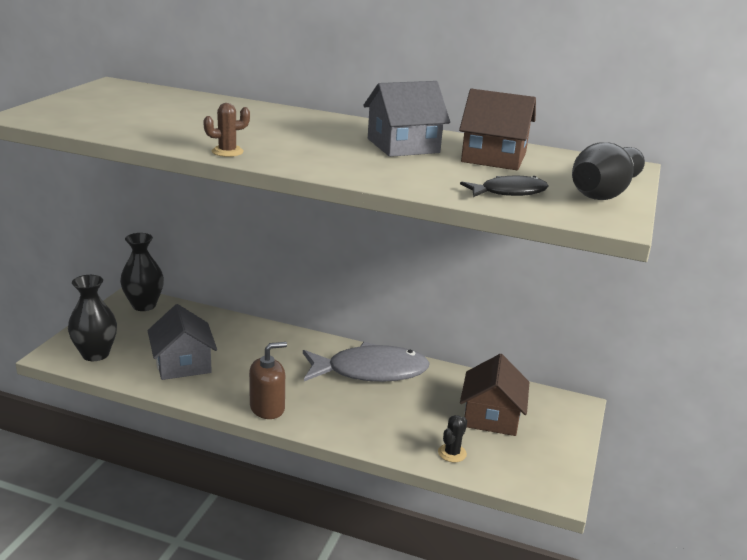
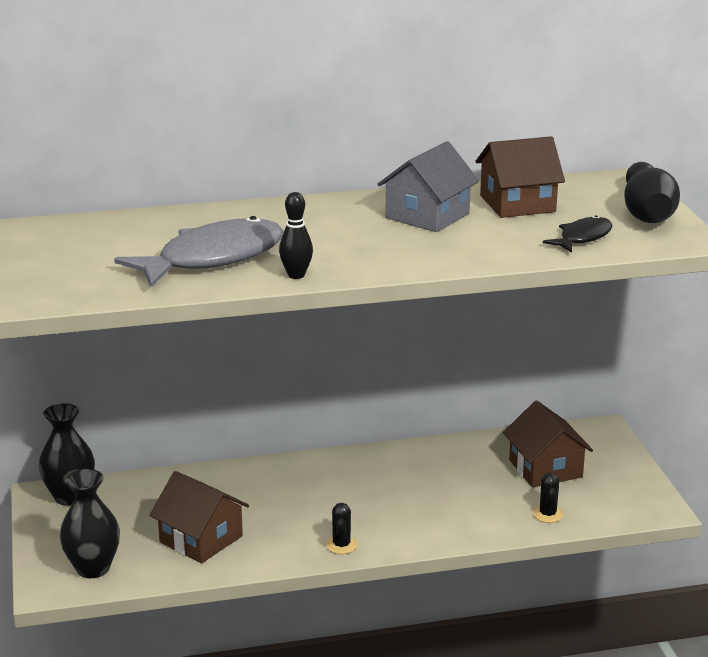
camera: 30 degrees left, 0 degrees up
(183, 363) = (201, 539): grey house -> brown house
(227, 152) = (296, 275): brown cactus -> black bowling pin
(267, 408) = (341, 545): brown soap dispenser -> black cactus
(370, 371) = (394, 471): grey fish -> grey fish (213, 258)

